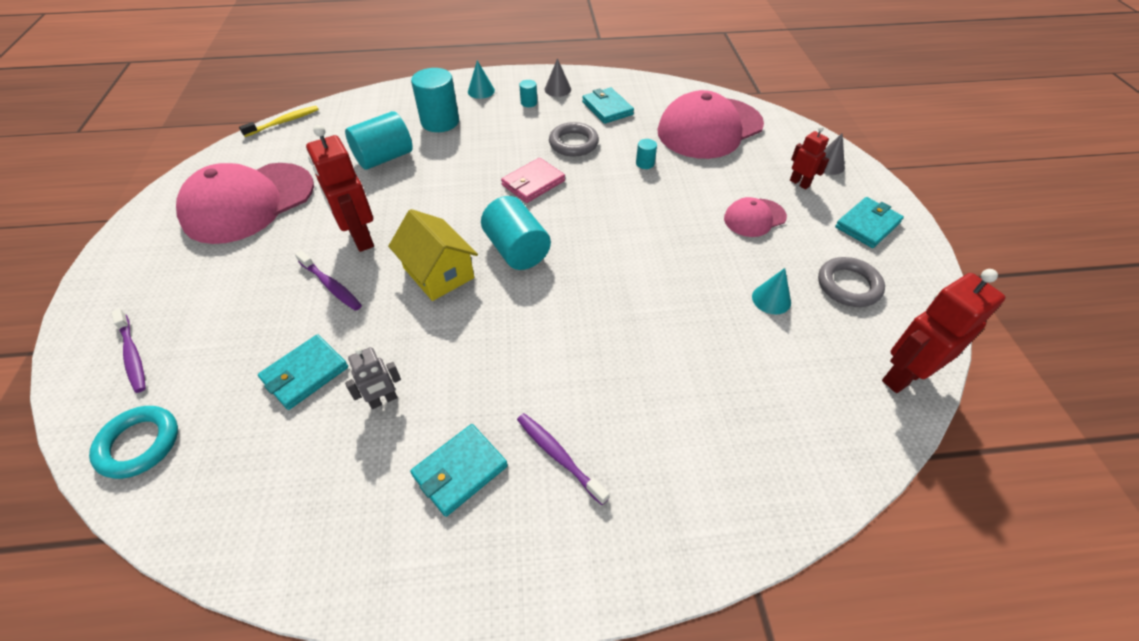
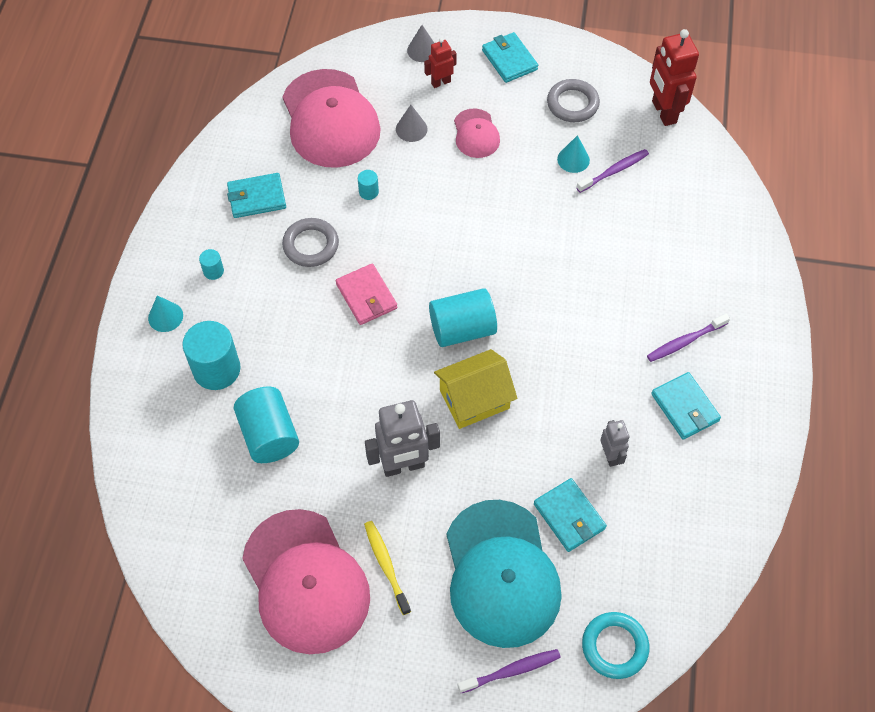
camera: 75 degrees left, 10 degrees up
(242, 328) = (501, 574): none -> turquoise cap
(284, 122) = (145, 549): yellow toothbrush -> yellow toothbrush (386, 565)
(331, 285) = (465, 494): purple toothbrush -> purple toothbrush (614, 171)
(360, 238) = (403, 466): red robot -> grey robot
(557, 89) = (196, 236): grey cone -> grey cone (411, 129)

